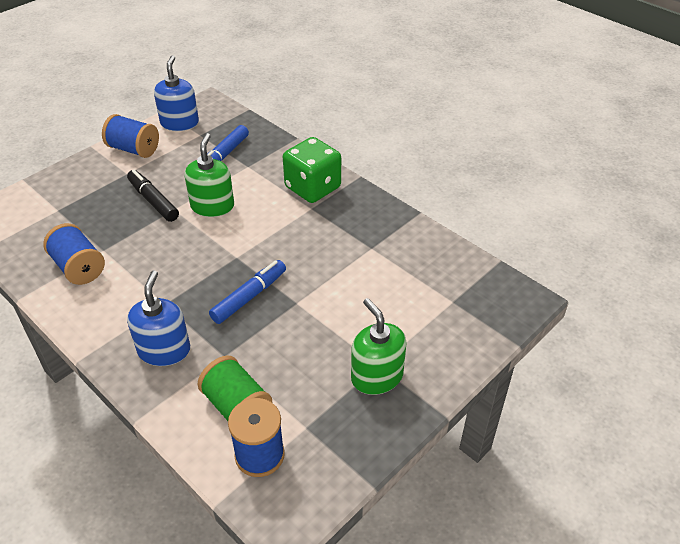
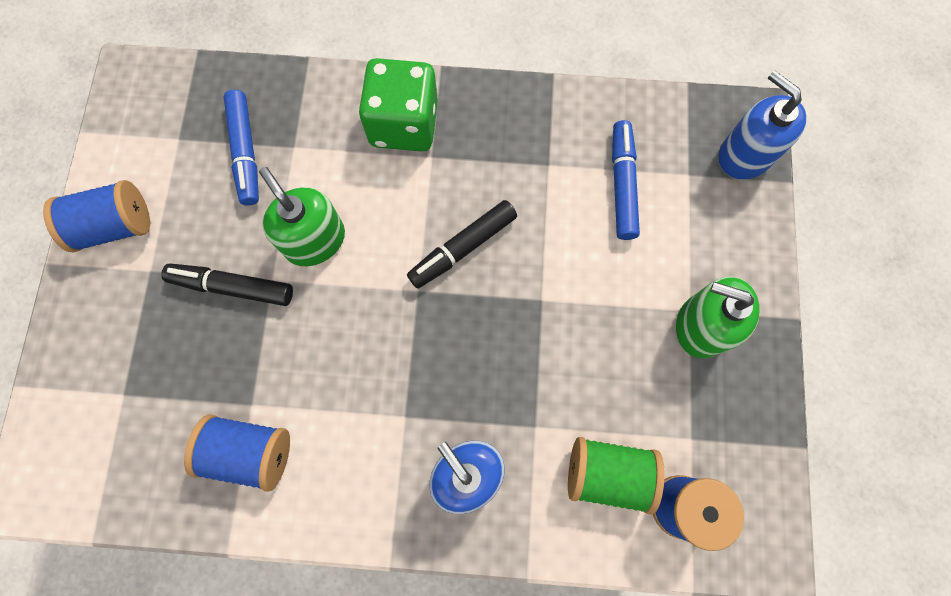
camera: 40 degrees left, 30 degrees up
(179, 123) = (129, 138): blue soap dispenser -> blue soap dispenser (744, 155)
(249, 297) = (486, 332): blue marker -> blue marker (622, 184)
(281, 254) = (462, 248): none -> black marker

